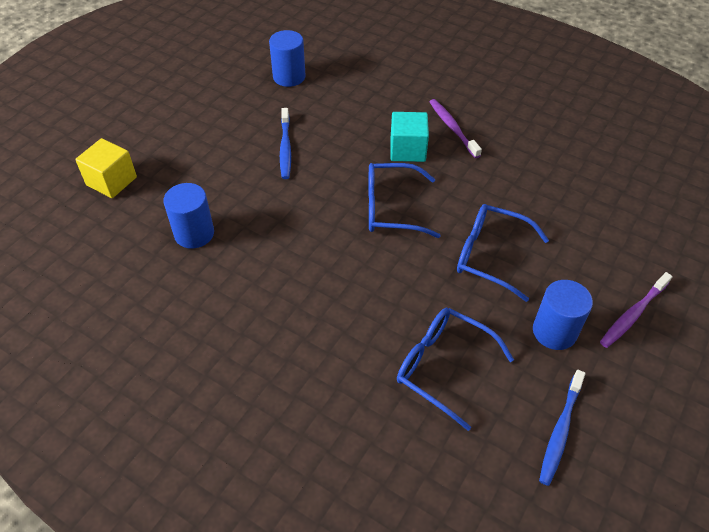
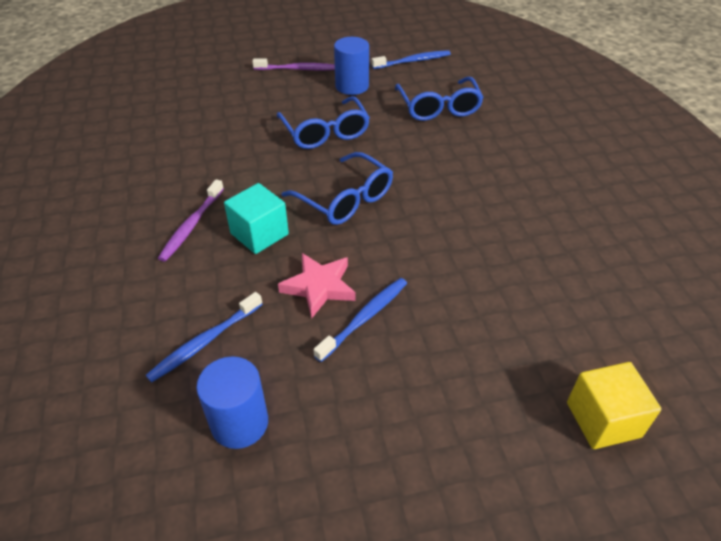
camera: 135 degrees left, 5 degrees down
(194, 233) = (542, 289): blue cylinder -> none
(330, 146) = (319, 287): none -> pink star
(350, 89) = (204, 342): none -> blue toothbrush

